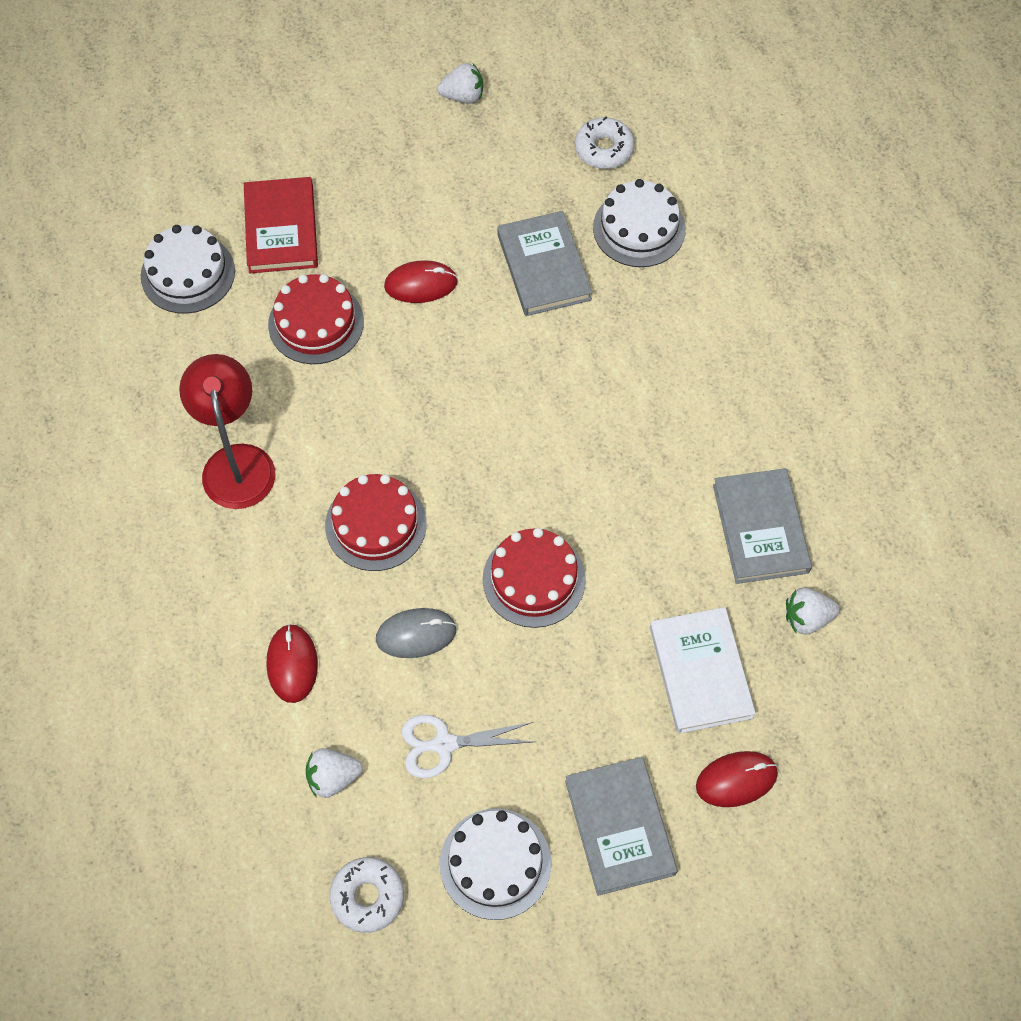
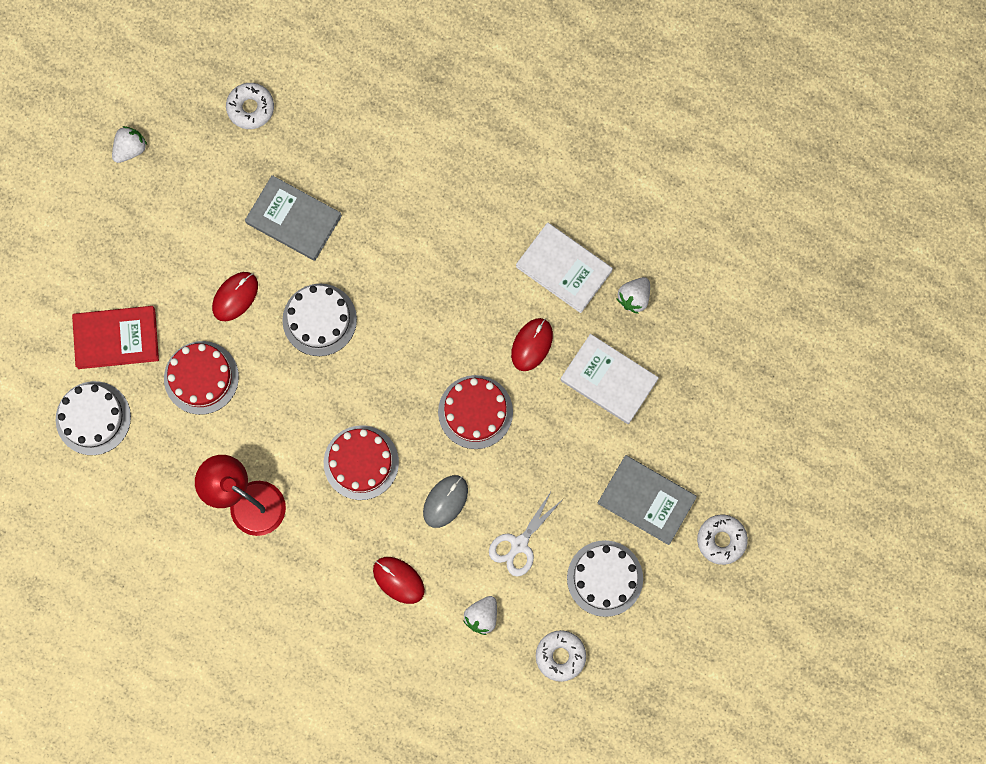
camera: 45 degrees left, 15 degrees up
(281, 229) = (116, 338): red book -> red book turned 45 degrees counterclockwise
(639, 228) = (323, 143): white cake -> white cake (319, 319)
(659, 947) = (721, 540): none -> white donut
(736, 780) = (679, 420): red mouse -> red mouse (532, 344)
(760, 528) = (564, 268): grey book -> white book

